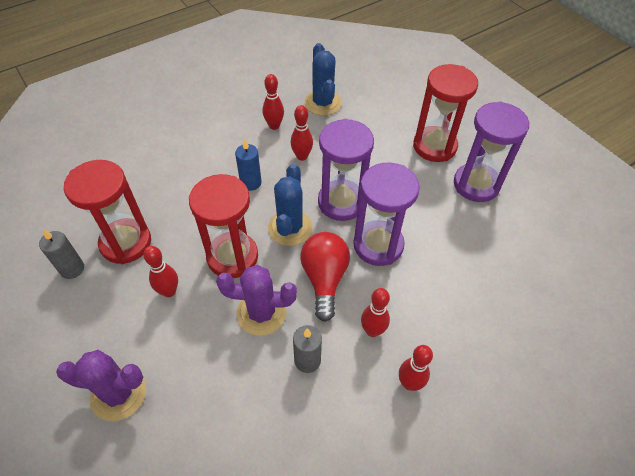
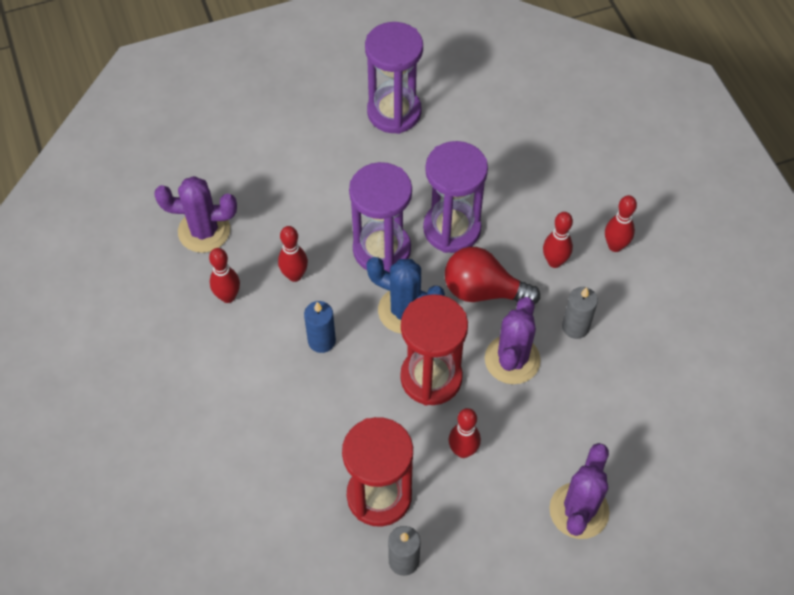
camera: 75 degrees left, 5 degrees up
(322, 103) = (204, 231): blue cactus -> purple cactus
(434, 146) = (323, 132): red hourglass -> none

